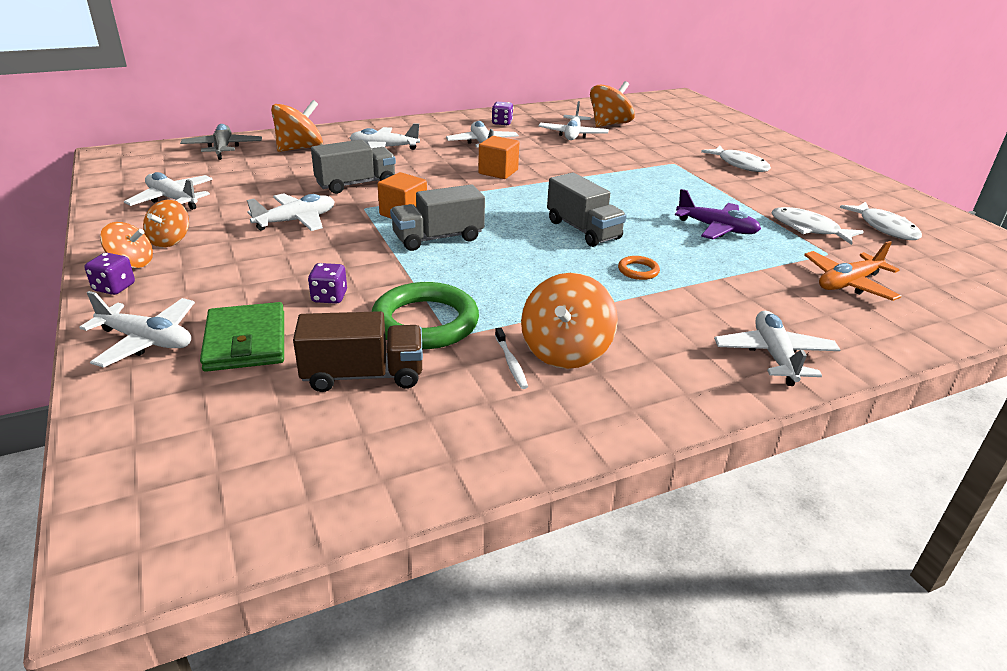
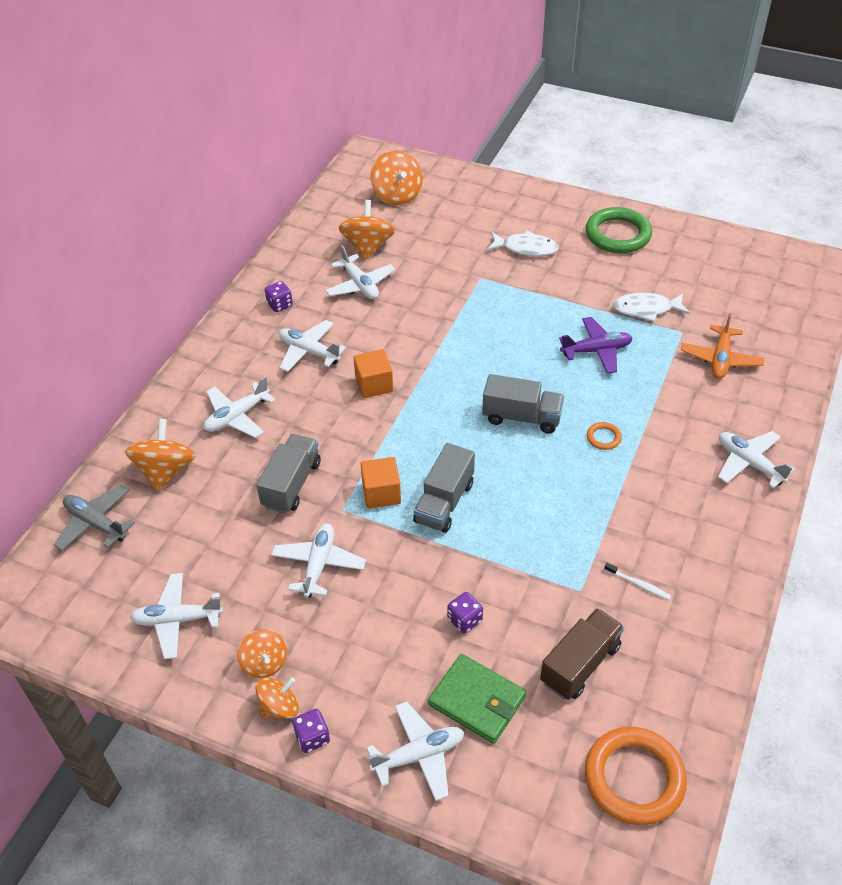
camera: 40 degrees left, 15 degrees up
(255, 479) = (634, 778): none -> orange ring
(425, 322) = (551, 592): green ring -> green ring (617, 234)
(565, 351) = (652, 549): orange spinning top -> orange spinning top (397, 195)
(885, 228) = (684, 275): white fish -> none

